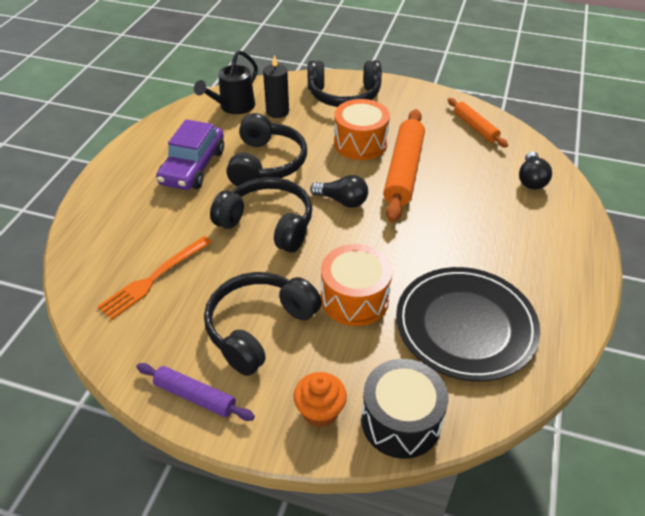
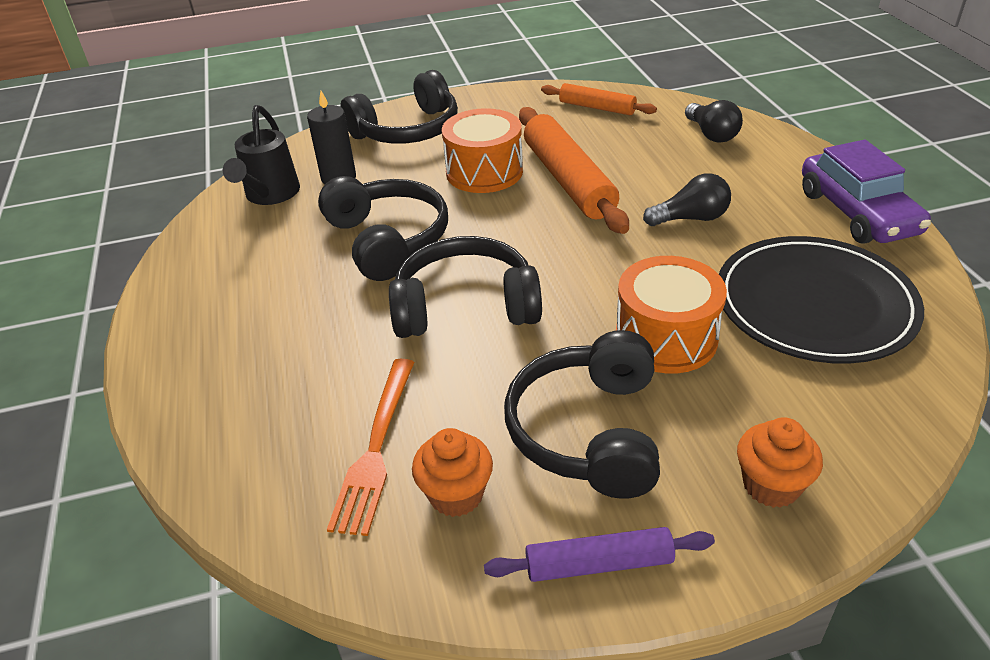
camera: 30 degrees left, 5 degrees down
(166, 323) = (456, 494): none -> orange cupcake
(193, 167) = (286, 286): purple car -> purple car (857, 213)
(342, 201) = (531, 240): black light bulb -> black light bulb (690, 218)
(401, 421) = (867, 441): black drum -> none

